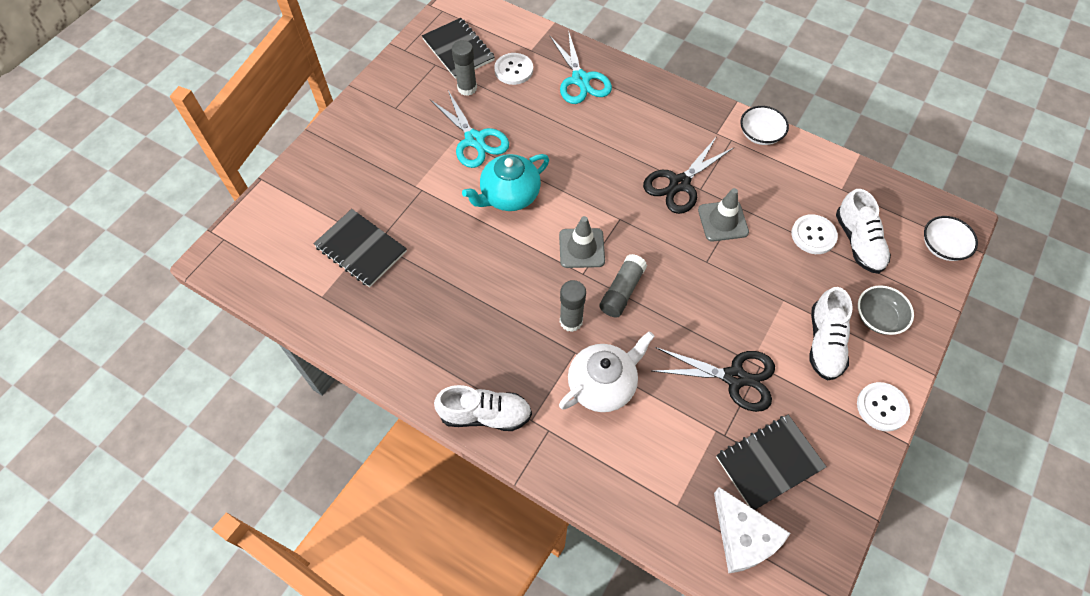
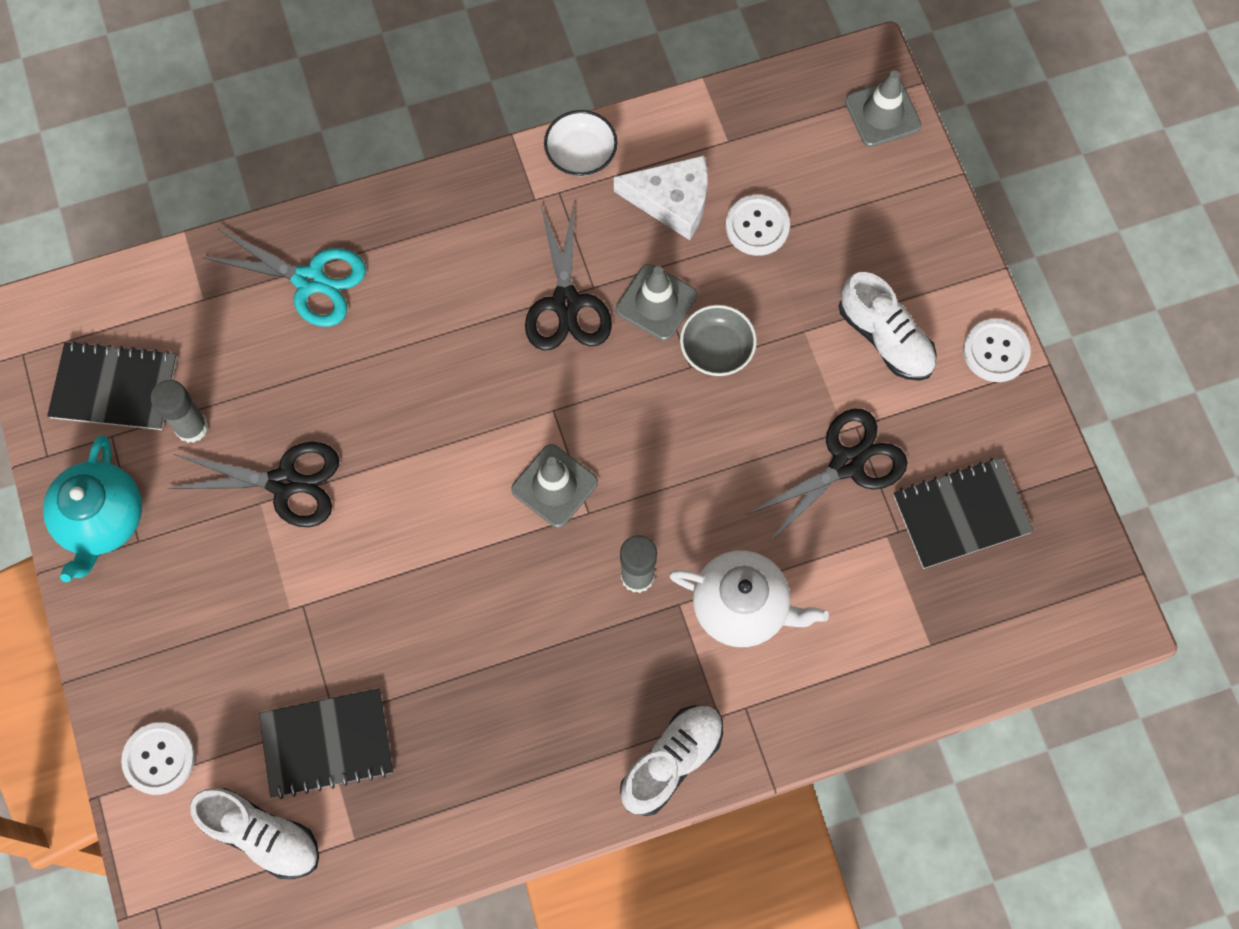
camera: 50 degrees left, 10 degrees up
(474, 140) = (285, 483): turquoise scissors -> black scissors
(509, 196) = (408, 508): turquoise teapot -> turquoise teapot (102, 520)
(513, 70) = (216, 347): white button -> white button (159, 759)
(602, 385) = (742, 607): white teapot -> white teapot turned 105 degrees clockwise
(622, 291) = (648, 489): grey glue stick -> none
(743, 537) = (1011, 608): white cheese -> white cheese (672, 201)
(769, 462) = (961, 514): black notebook -> black notebook turned 60 degrees clockwise
(858, 242) = (805, 190): white shoe -> white shoe (262, 835)
(878, 317) = (903, 258): grey bowl -> grey bowl (716, 349)
(942, 246) = (882, 113): white bowl -> grey traffic cone

